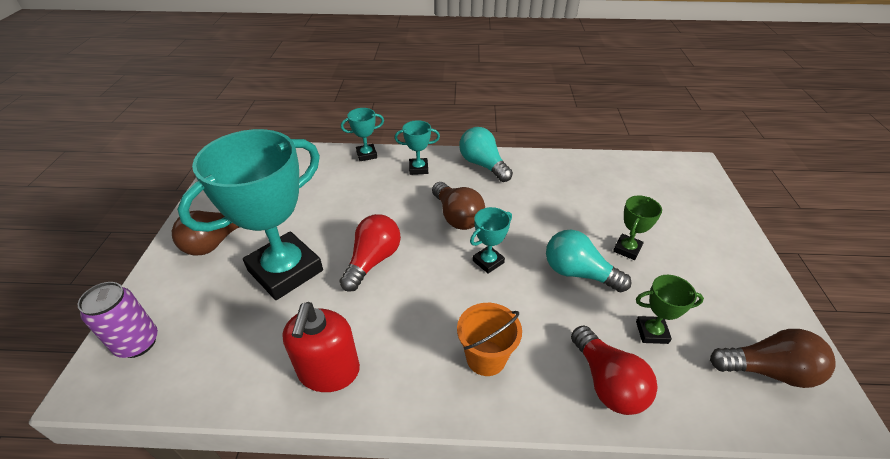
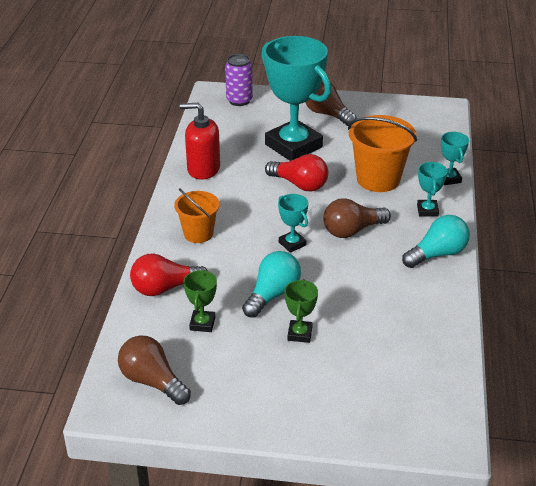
camera: 95 degrees right, 5 degrees down
(365, 199) = (378, 179): none -> orange bucket
(627, 249) = (300, 334): green trophy -> green trophy turned 60 degrees clockwise
(768, 370) = (152, 381): brown light bulb -> brown light bulb turned 120 degrees clockwise

